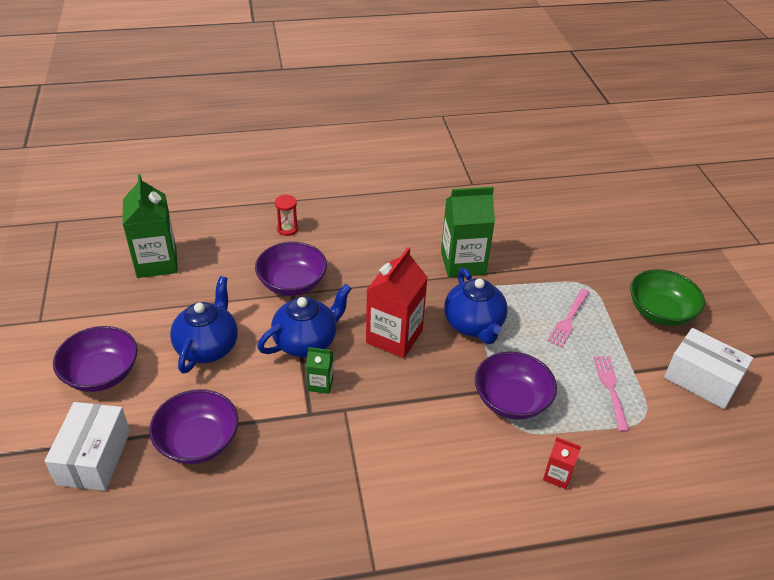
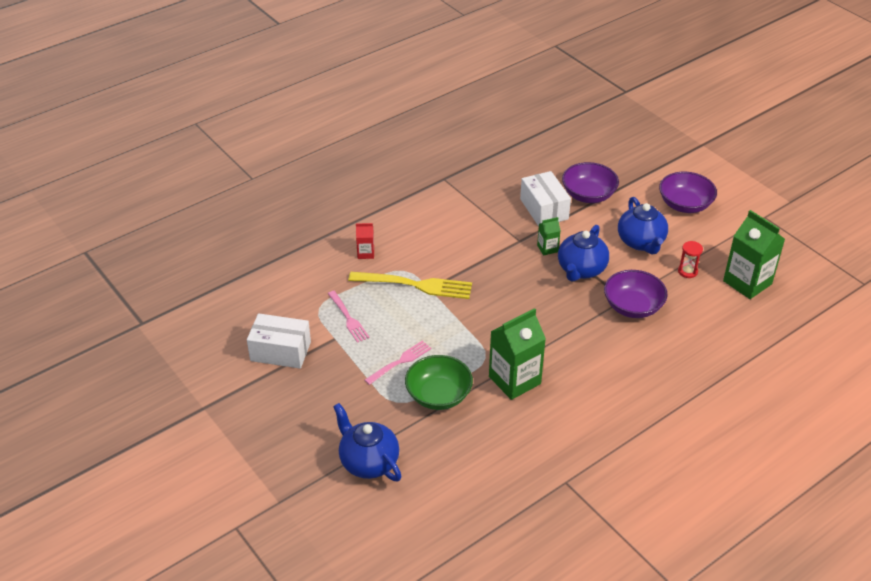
camera: 155 degrees right, 0 degrees up
(94, 457) = (634, 169): white box -> white box (544, 209)
(287, 229) = (685, 352): red hourglass -> red hourglass (687, 271)
(394, 337) = (524, 296): red carton -> none
(474, 325) = (472, 328): blue teapot -> blue teapot (368, 462)
(511, 400) = (415, 285): purple bowl -> yellow fork
(568, 319) = (400, 362): pink fork -> pink fork turned 45 degrees clockwise
(660, 312) = (325, 399): green bowl -> green bowl (438, 395)

